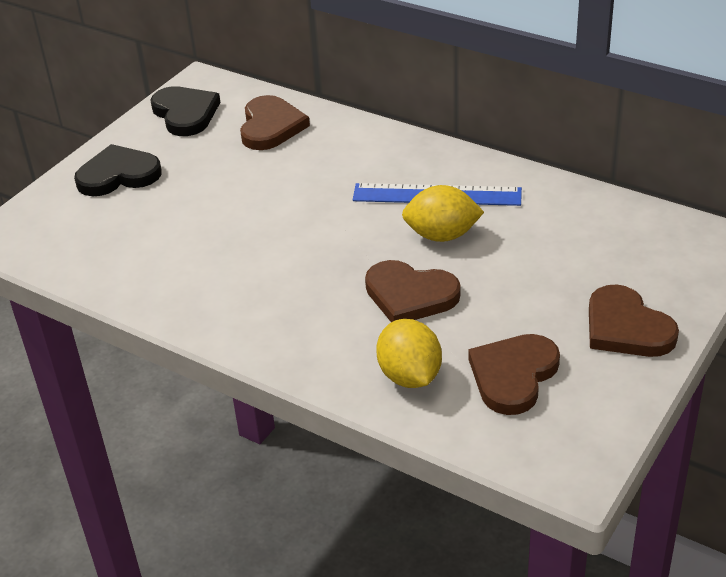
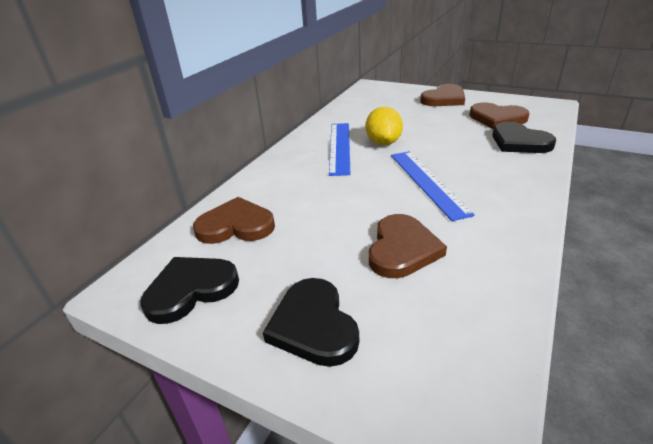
camera: 95 degrees left, 5 degrees down
(314, 262) = (427, 182): none -> blue ruler
(409, 376) = (519, 142): yellow lemon -> black heart
(410, 295) = (447, 147): brown heart -> brown heart (402, 249)

